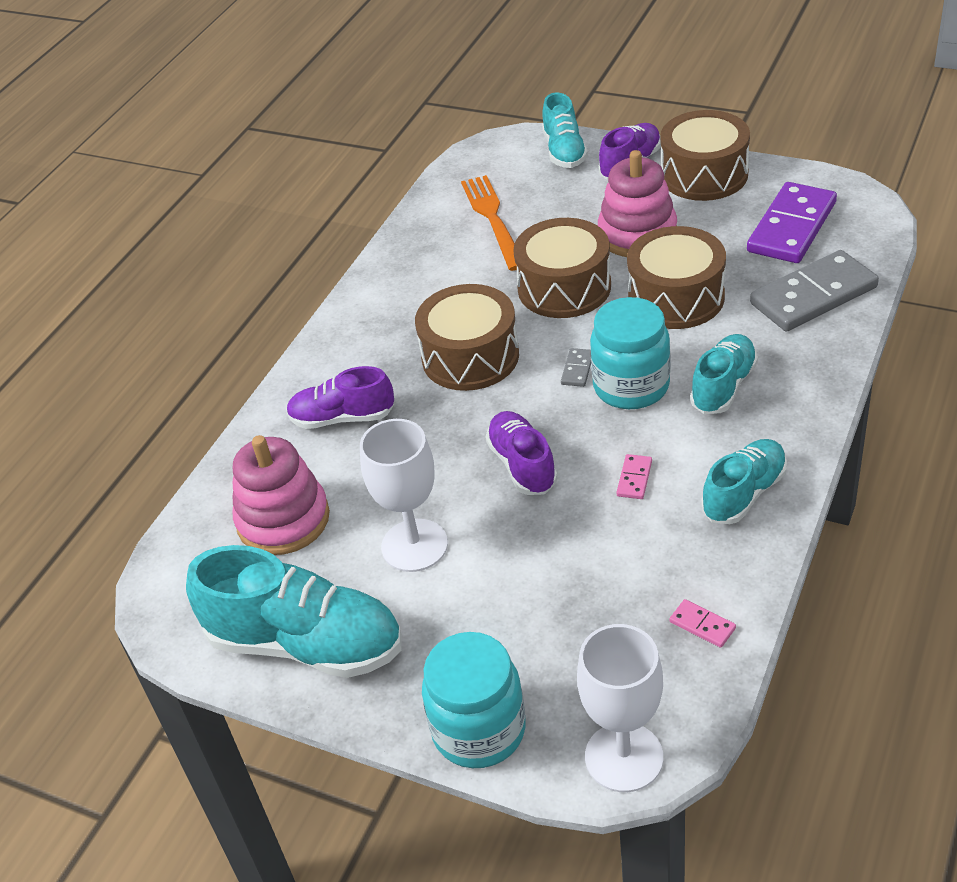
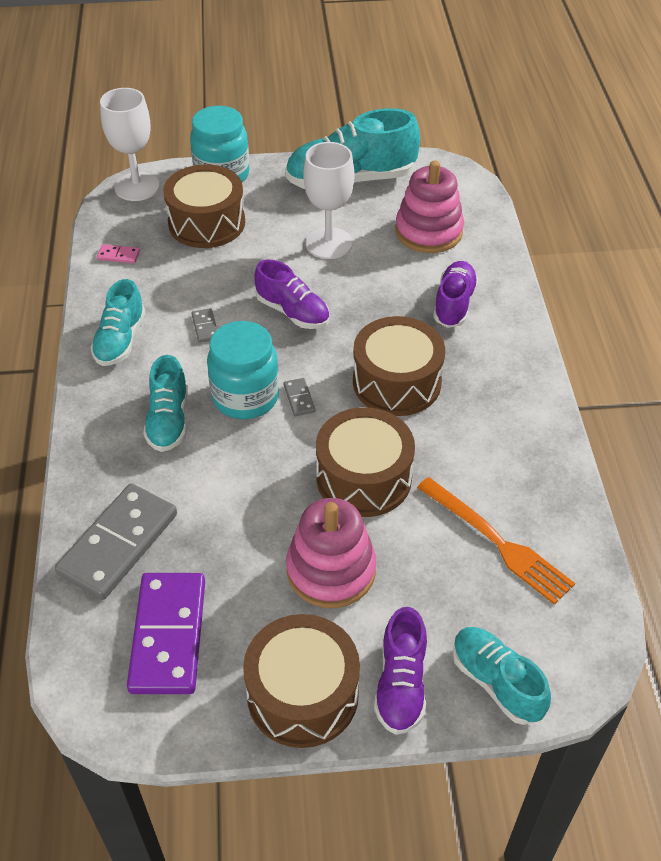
camera: 145 degrees right, 5 degrees up
(342, 418) = (454, 304): purple shoe -> purple shoe turned 45 degrees counterclockwise
(634, 478) = (205, 327): pink domino -> grey domino
(676, 297) = (251, 499): brown drum -> brown drum (206, 223)

